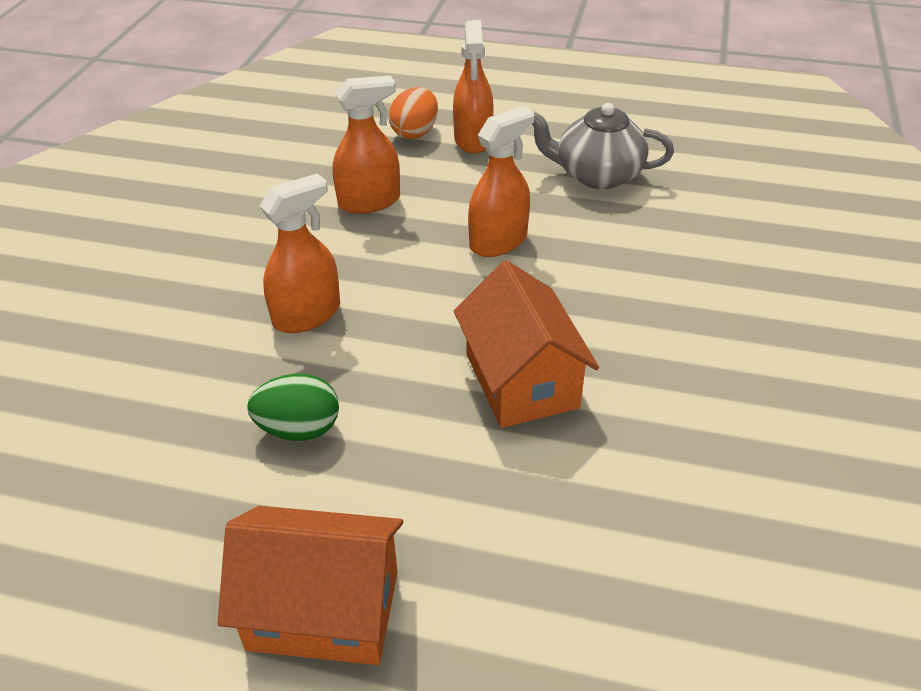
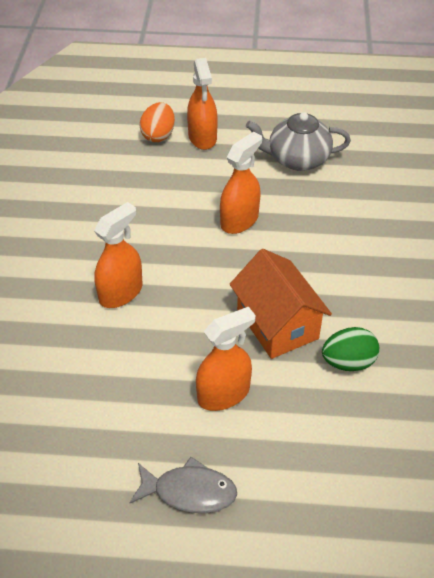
camera: 10 degrees left, 5 degrees up
(299, 429) = (139, 376): green egg -> green egg (348, 362)
(323, 610) = (189, 492): orange house -> grey fish
(369, 201) = (140, 198): orange spray bottle -> orange spray bottle (223, 394)

